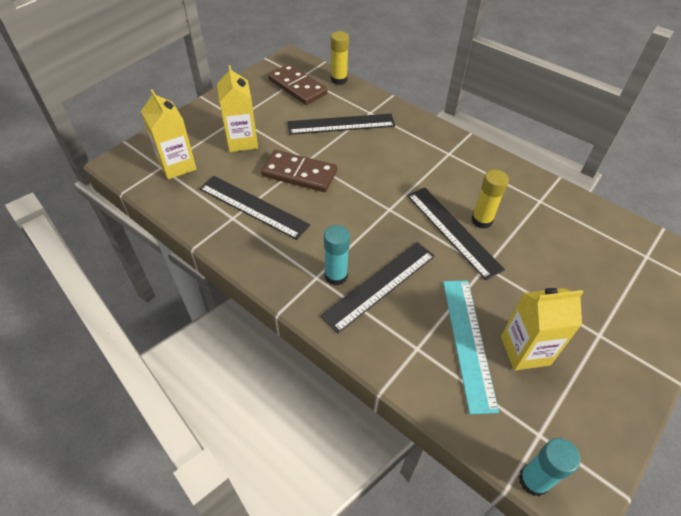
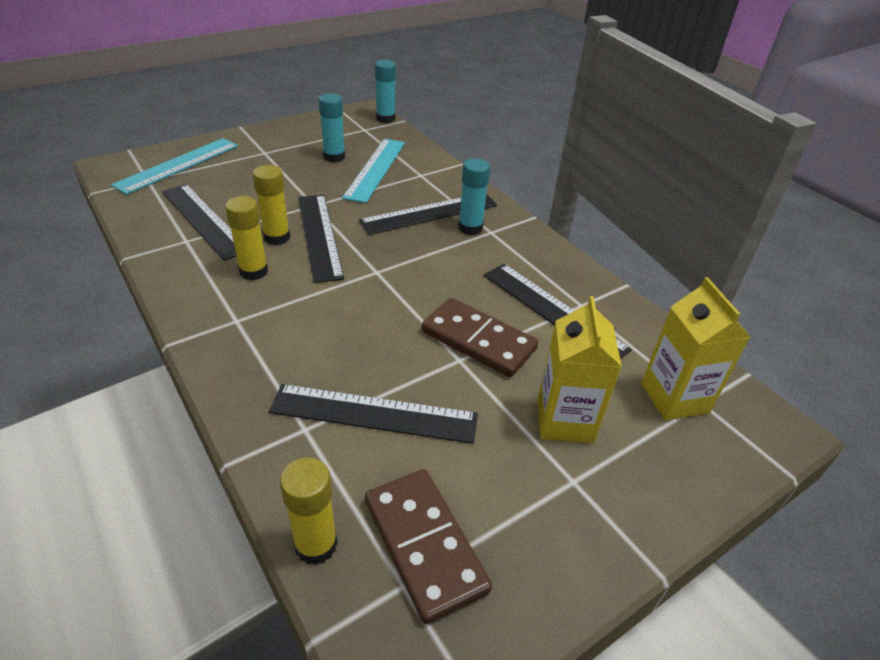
camera: 165 degrees left, 10 degrees down
(470, 187) = (253, 271): none -> yellow glue stick
(525, 350) = (334, 157): yellow carton -> turquoise glue stick
(549, 222) = (204, 220): none -> black ruler
(648, 284) = (178, 165): none -> turquoise ruler

